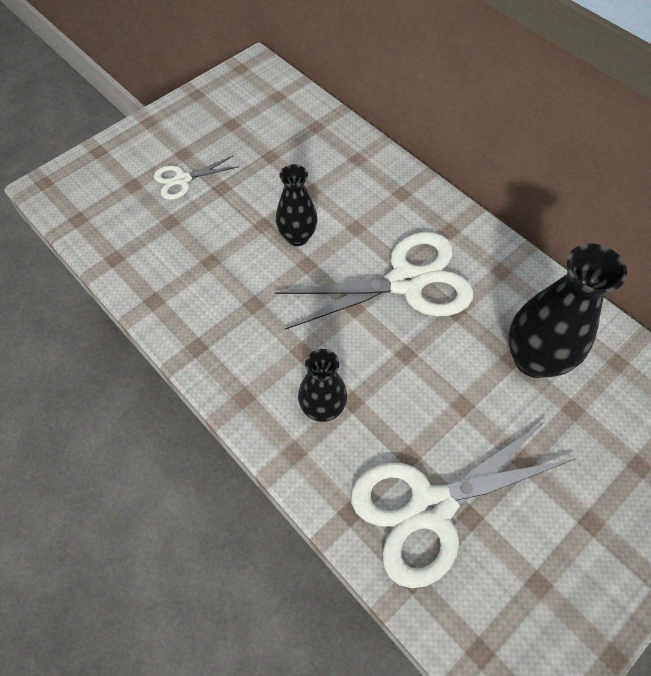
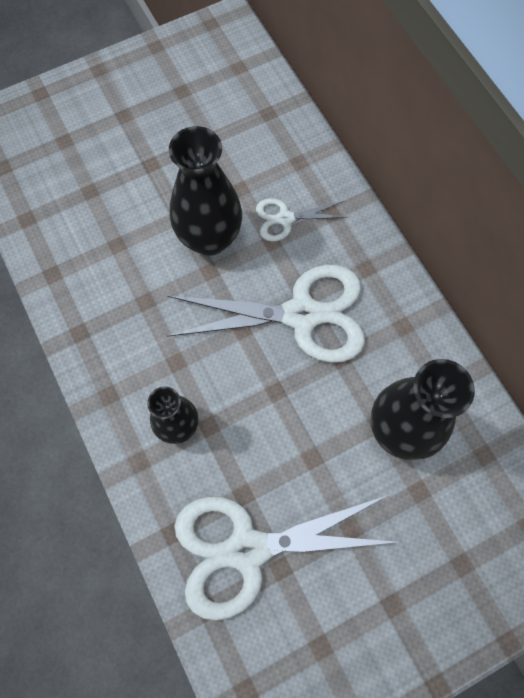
camera: 15 degrees right, 10 degrees up
(183, 180) = (114, 146): white scissors -> white scissors (285, 218)
(297, 237) = (209, 238): black vase -> black vase, size x1.63

